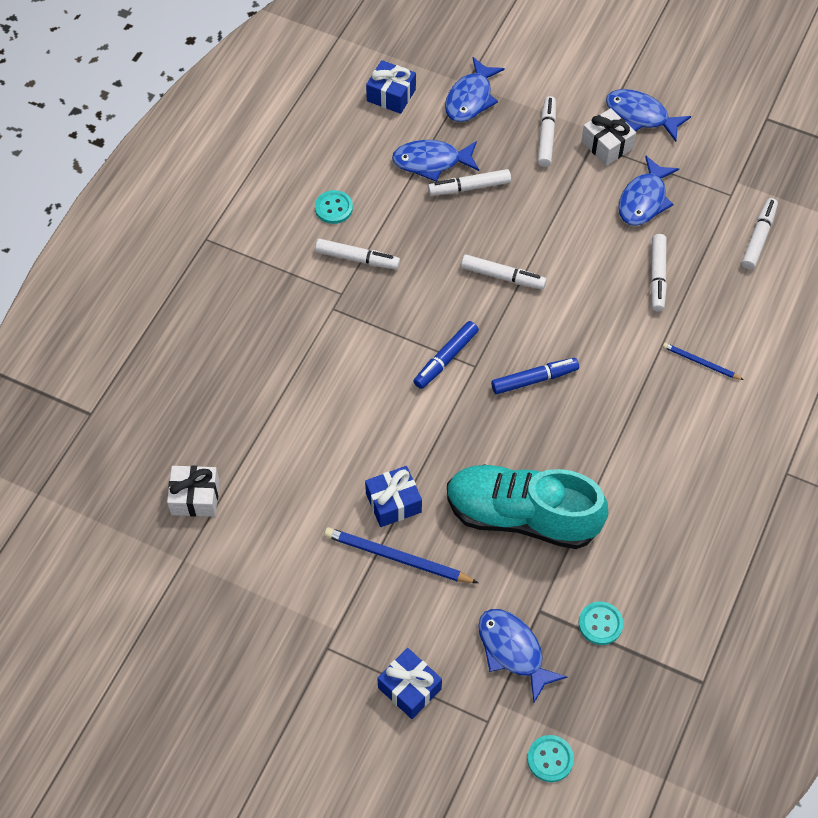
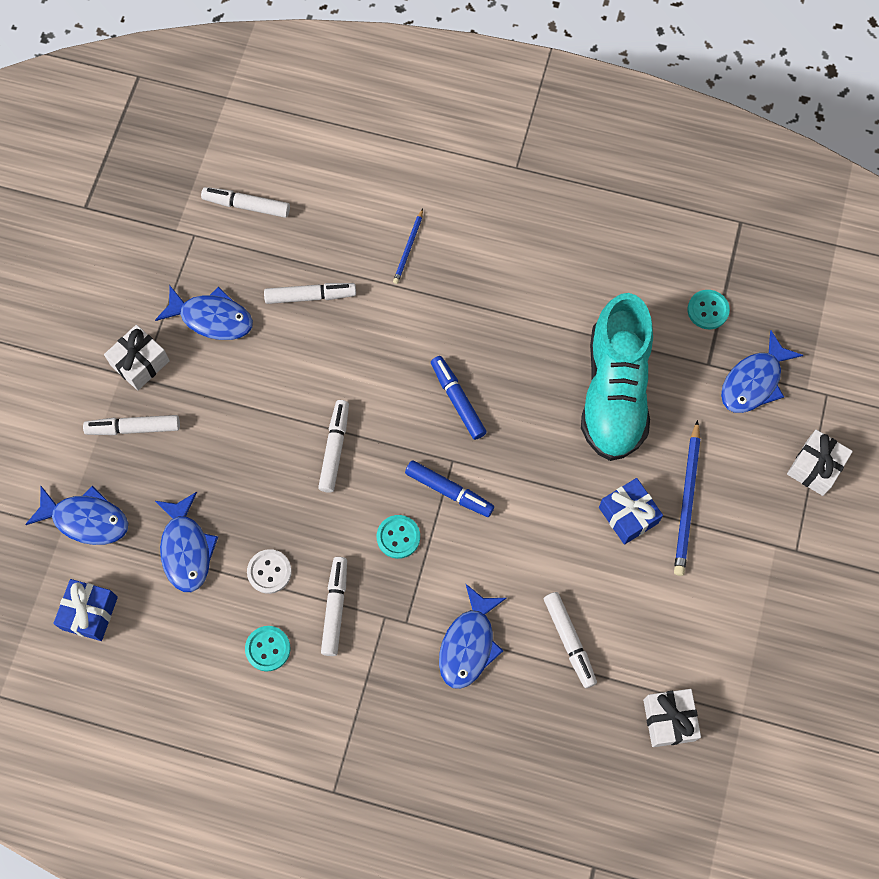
camera: 100 degrees left, 10 degrees up
(399, 216) = (269, 572): none -> white button
(409, 688) = (815, 467): blue gift -> white gift
(469, 187) = (218, 501): white marker -> white marker (569, 641)
(550, 759) = (846, 337): turquoise button -> turquoise button (398, 537)
(640, 116) = (94, 332): blue fish -> blue fish (469, 644)

